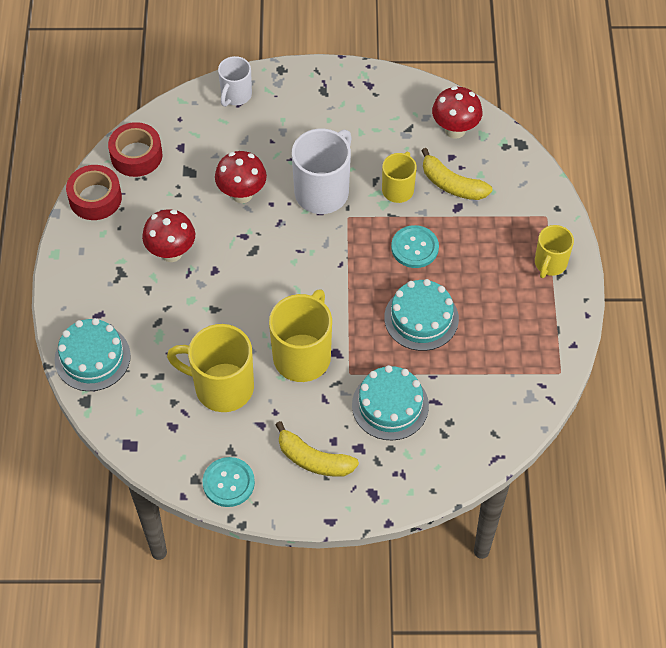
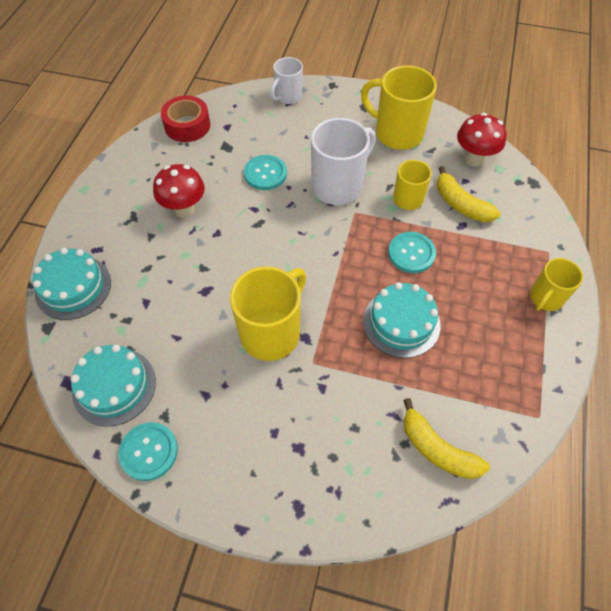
camera: 15 degrees right, 0 degrees up
(95, 198) = (139, 151): red tape -> none
(222, 387) = (181, 345): yellow mug -> yellow mug (397, 133)
(242, 194) = (265, 173): red mushroom -> turquoise button
(313, 459) = (246, 448): yellow banana -> yellow banana (437, 449)
(390, 405) = (345, 408): turquoise cake -> turquoise cake (114, 386)

